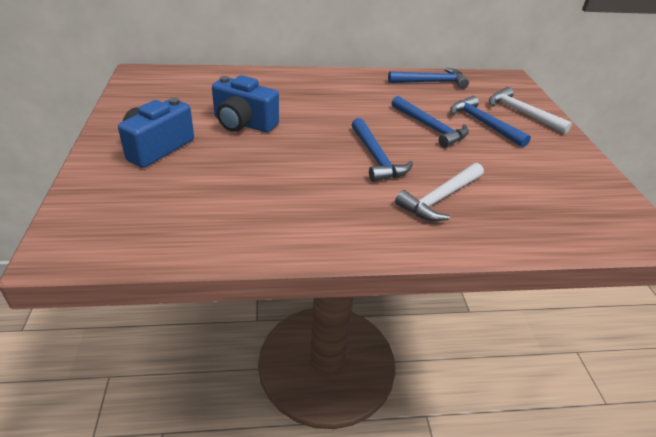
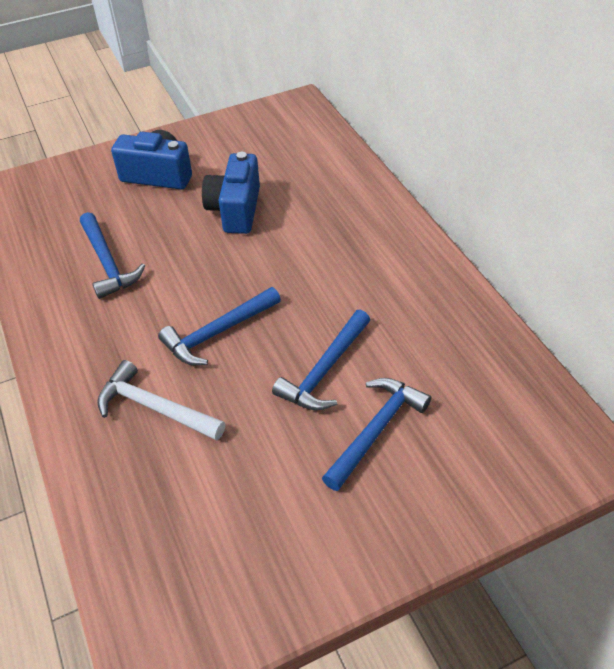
camera: 75 degrees right, 10 degrees up
(431, 82) = (477, 346): blue hammer -> blue hammer (107, 263)
(522, 113) = (449, 480): white hammer -> none

